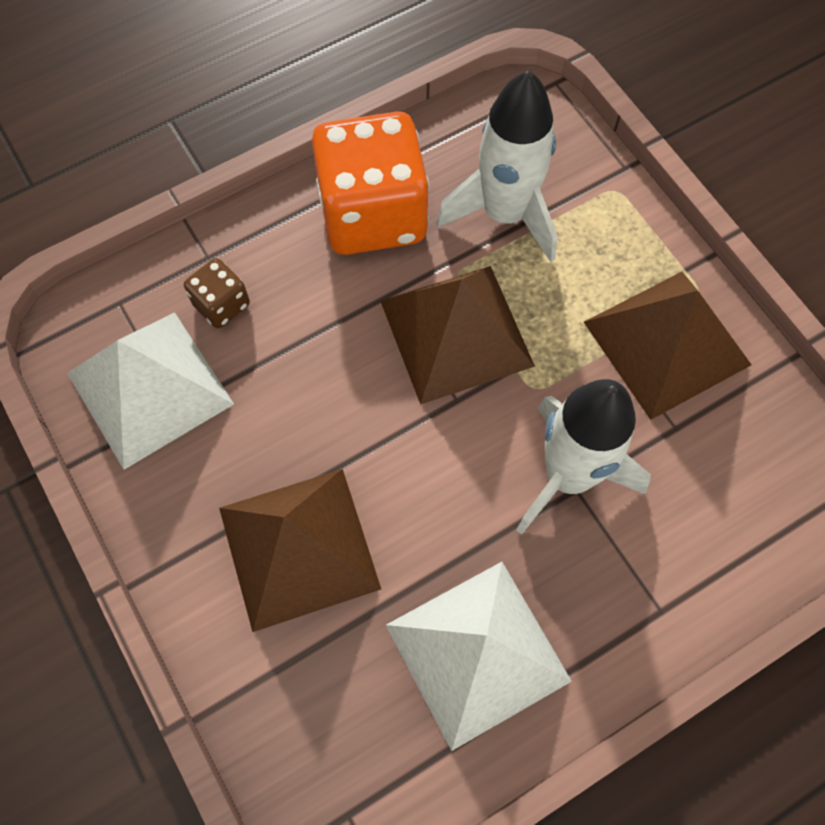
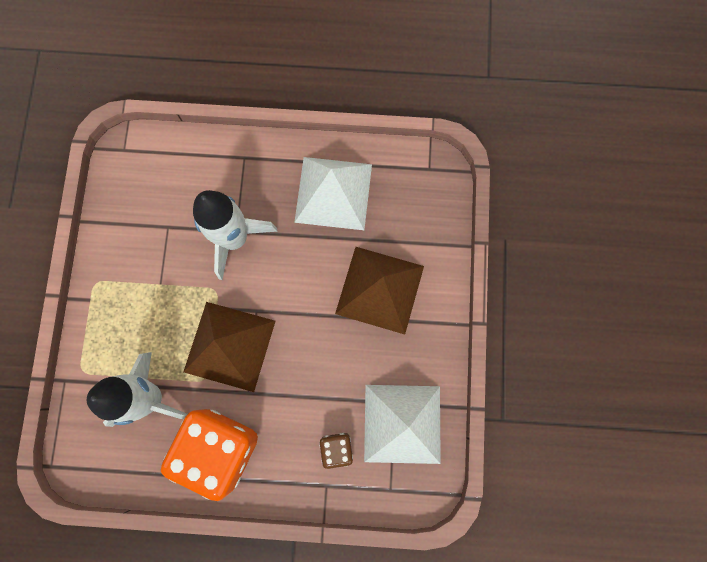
camera: 145 degrees left, 10 degrees up
(666, 343) = (134, 269): brown pyramid -> none

